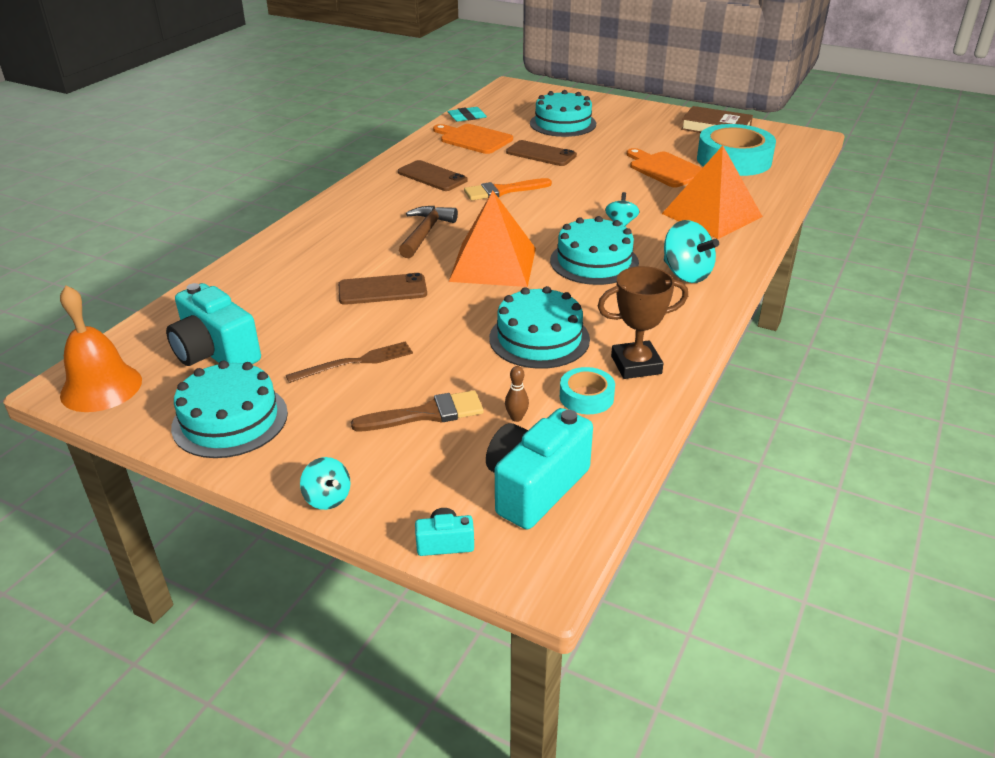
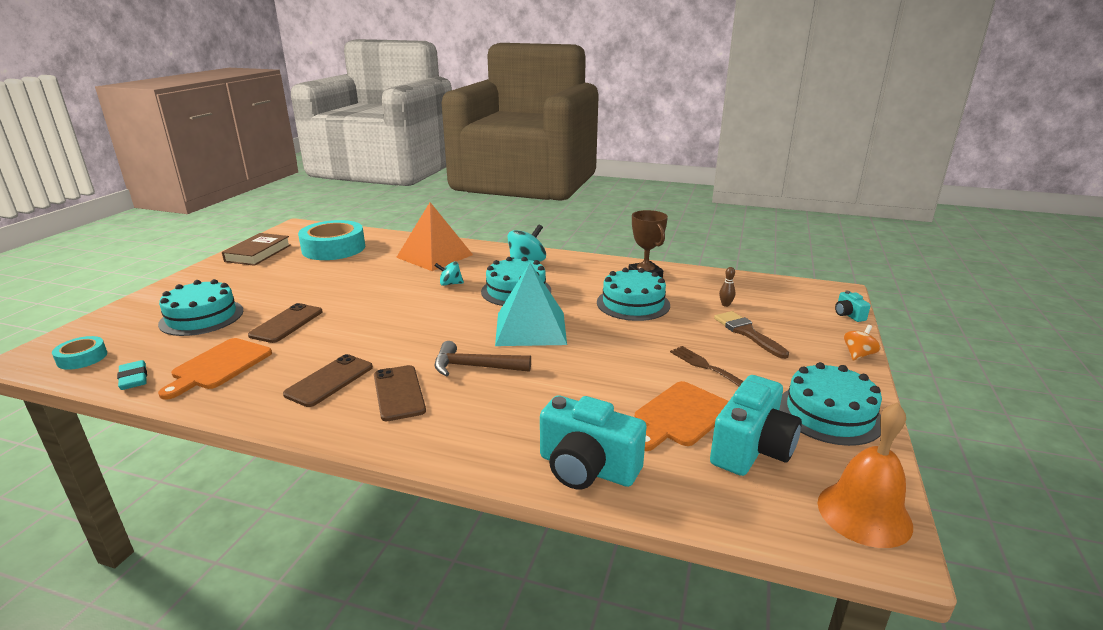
camera: 100 degrees left, 10 degrees down
(327, 498) = (858, 355): turquoise spinning top -> orange spinning top
(382, 290) = (594, 374): brown phone -> brown phone (399, 393)
(493, 264) = (531, 328): orange pyramid -> turquoise pyramid
(502, 191) = (378, 336): orange brush -> none
(535, 487) = (780, 296): turquoise camera -> turquoise camera (587, 468)
(586, 397) = (688, 287): turquoise tape -> turquoise tape (82, 358)
(665, 169) = (344, 270): orange cutting board -> orange cutting board (680, 416)

